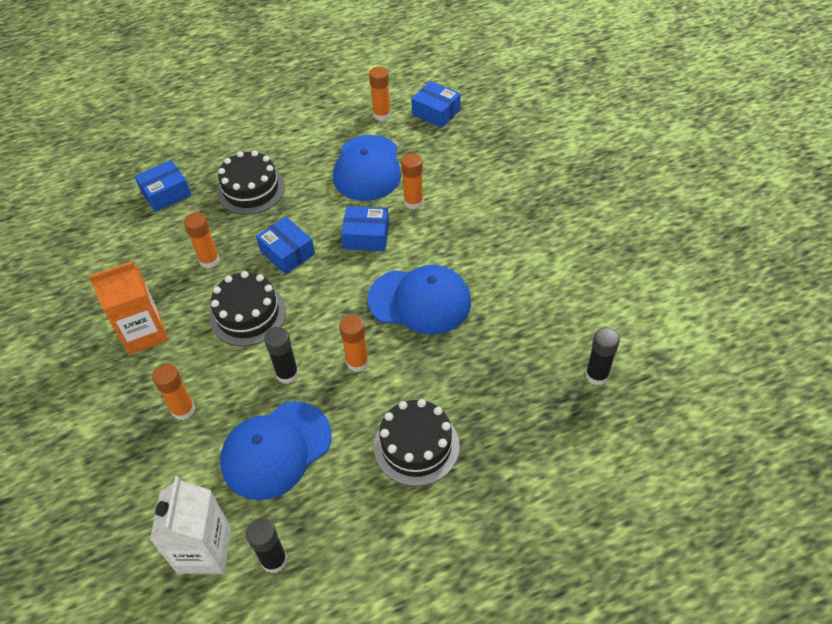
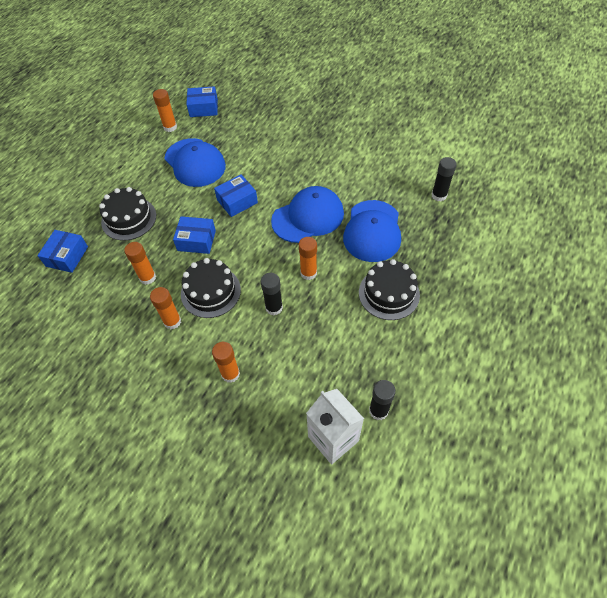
camera: 40 degrees left, 5 degrees up
(144, 333) = (151, 349): orange carton -> none
(276, 450) = (314, 353): blue cap -> blue cap (372, 231)
(413, 202) = (245, 166): orange glue stick -> orange glue stick (172, 321)

